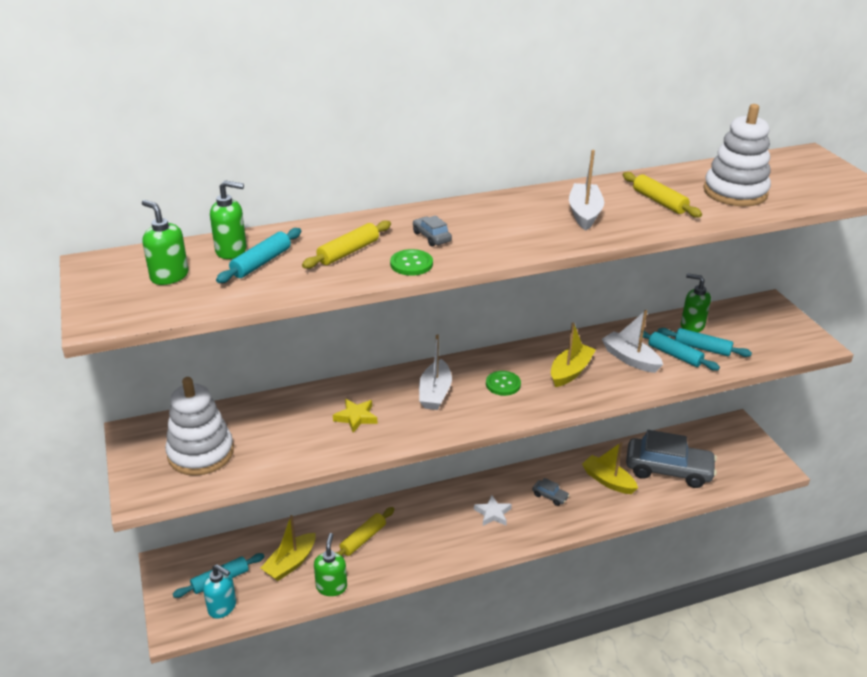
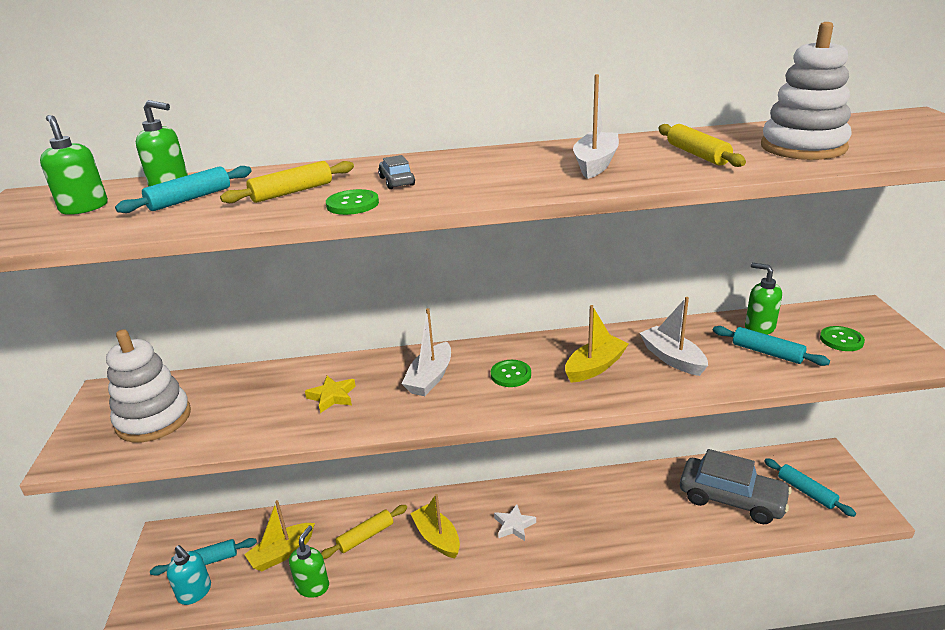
camera: 15 degrees right, 5 degrees down
(550, 496) = (584, 513): grey car -> none
(608, 481) = (656, 503): yellow boat -> yellow boat (437, 538)
(674, 355) = (729, 358): turquoise rolling pin -> turquoise rolling pin (806, 492)
(756, 333) = (841, 340): none -> green button

